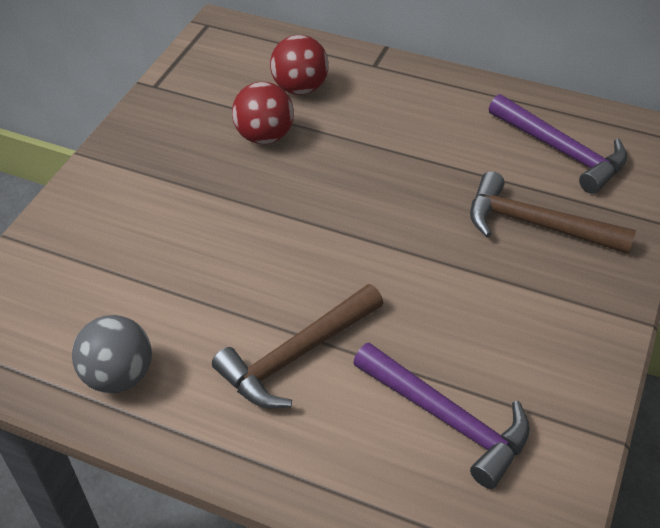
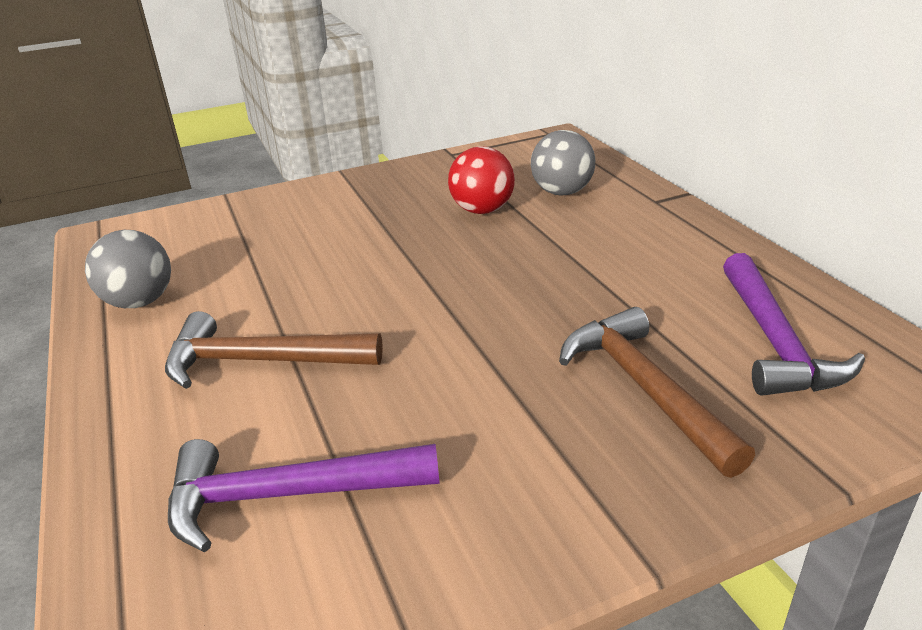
camera: 45 degrees right, 15 degrees down
(300, 88) = (562, 192): red ball -> grey ball
(447, 418) = (288, 495): purple hammer -> purple hammer turned 90 degrees clockwise

